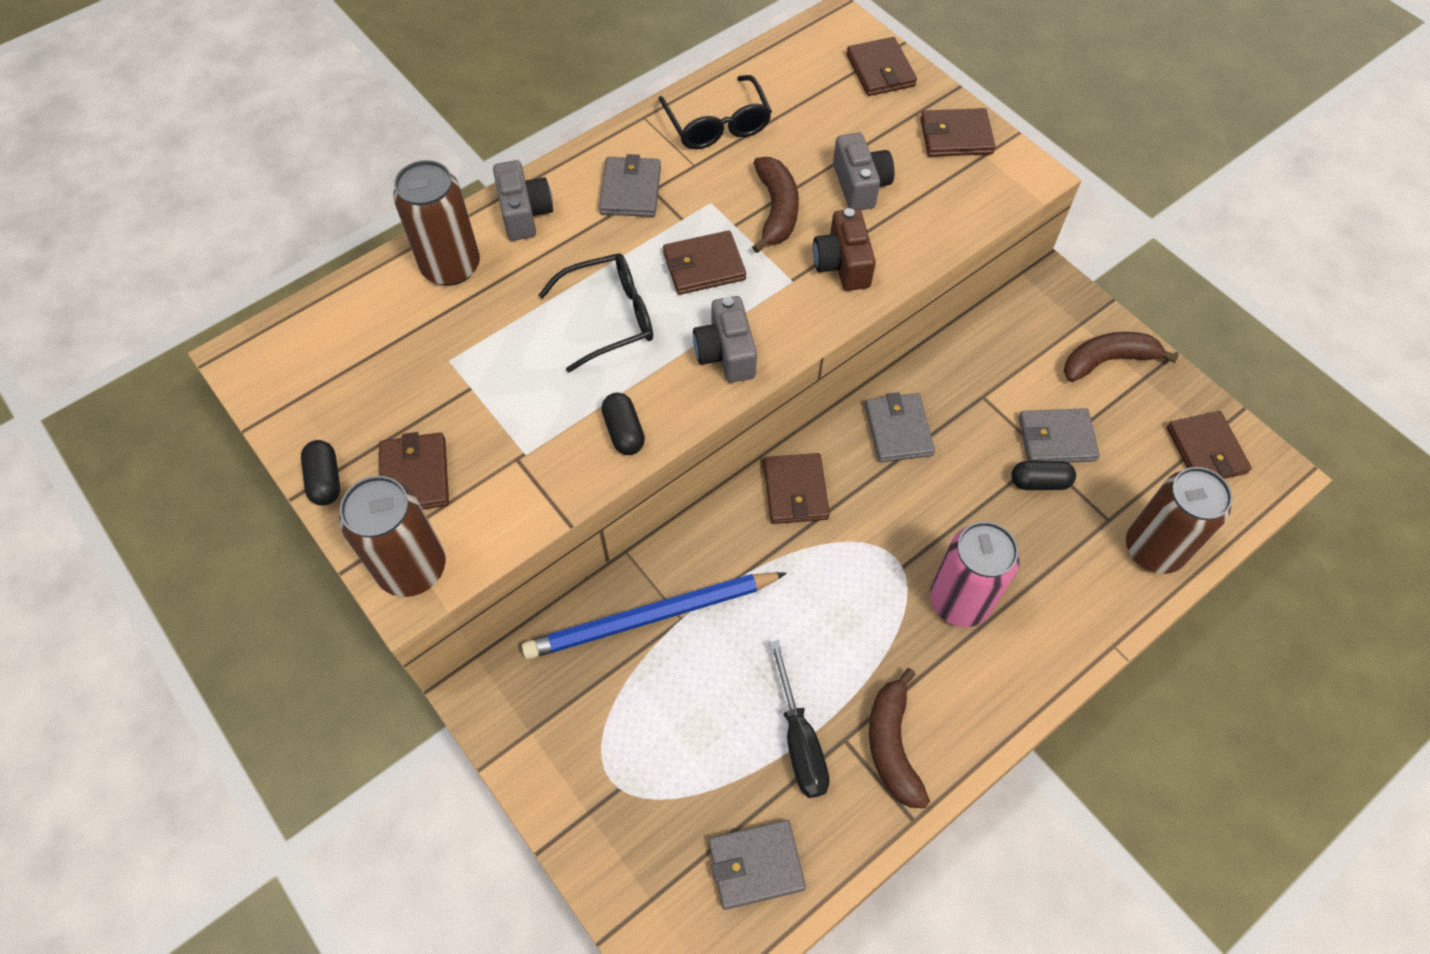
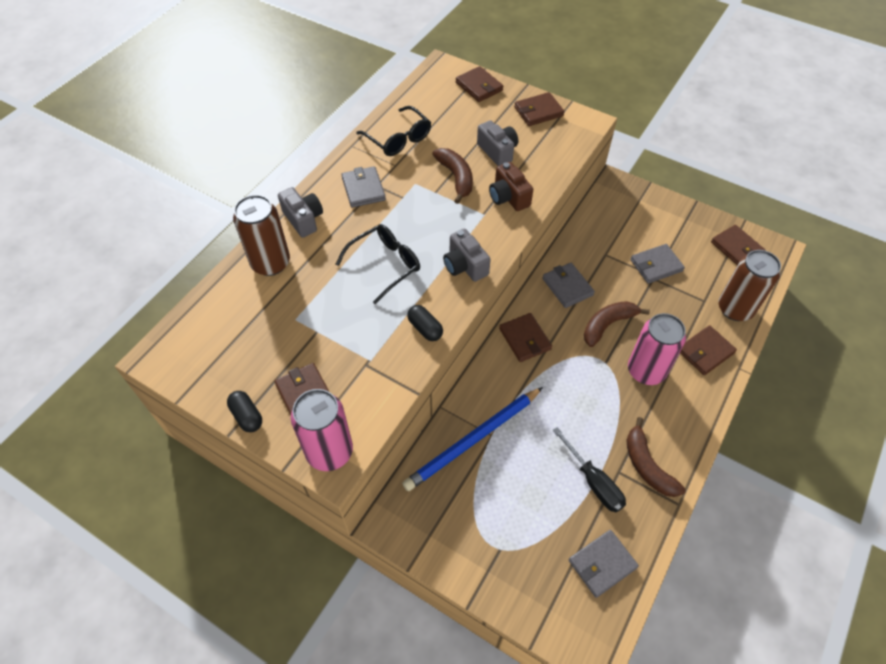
camera: 20 degrees left, 5 degrees down
(412, 568) = (329, 451): brown can -> pink can
(704, 266) = (428, 220): brown wallet -> brown wallet (705, 352)
(1039, 482) = (658, 292): black capsule -> none
(1107, 361) = (663, 215): brown banana -> brown banana (608, 325)

